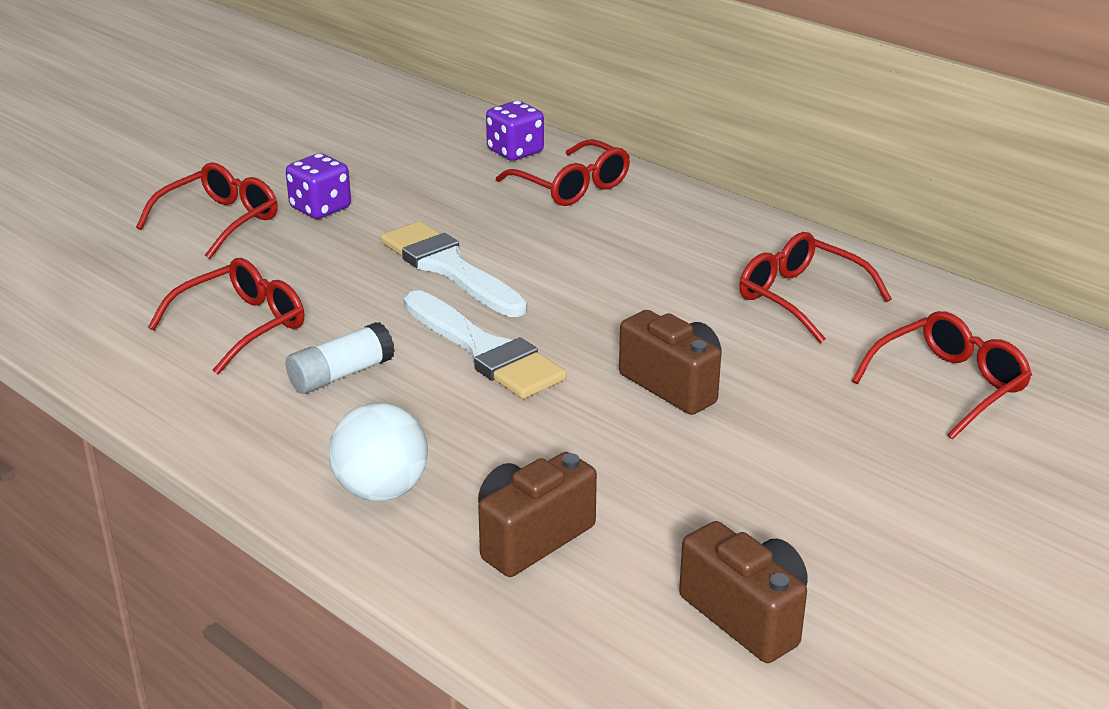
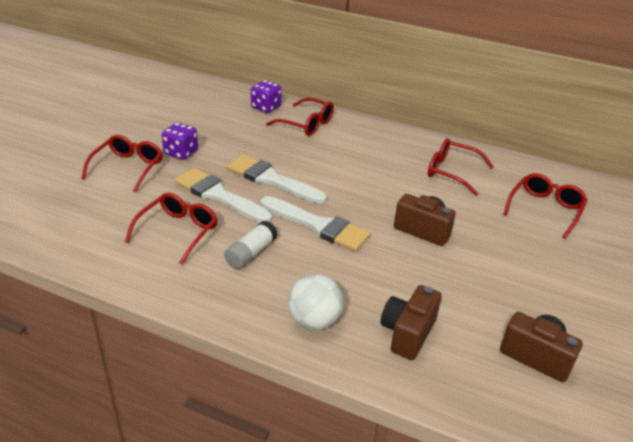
camera: 20 degrees left, 5 degrees up
(343, 281) = (219, 195): none -> white brush

